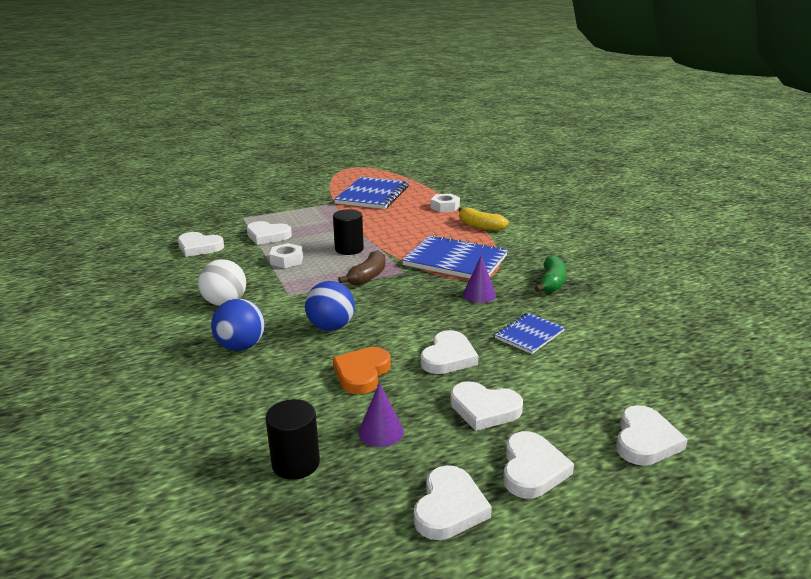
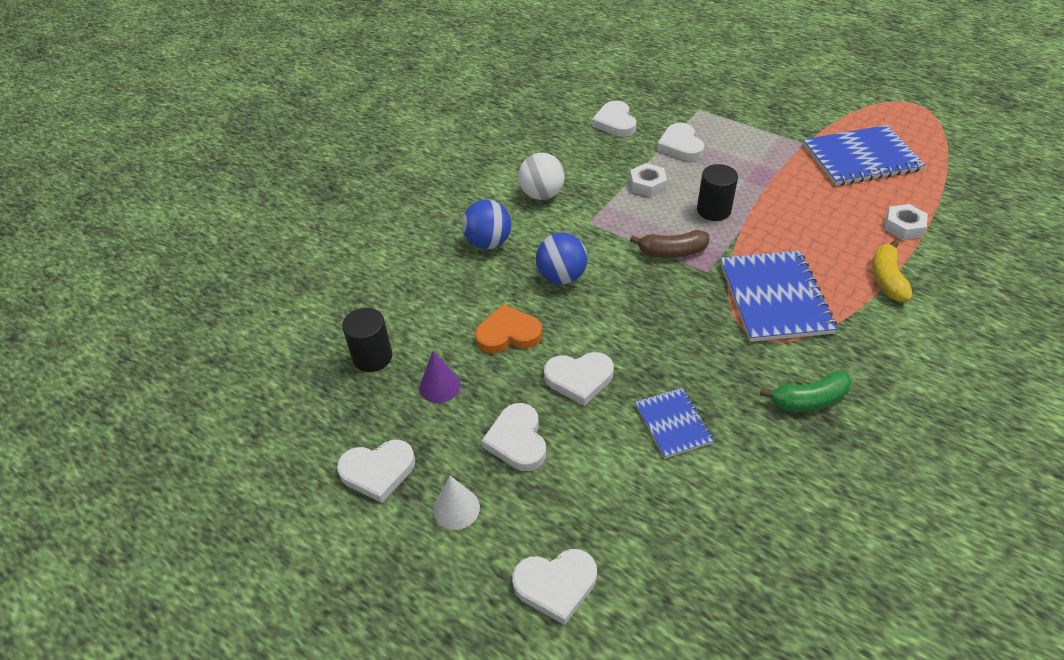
camera: 60 degrees right, 20 degrees up
(479, 294) = (718, 350): purple cone -> none
(529, 335) = (673, 424): blue notebook -> blue notebook turned 60 degrees clockwise
(532, 469) = (456, 508): white heart -> white cone

